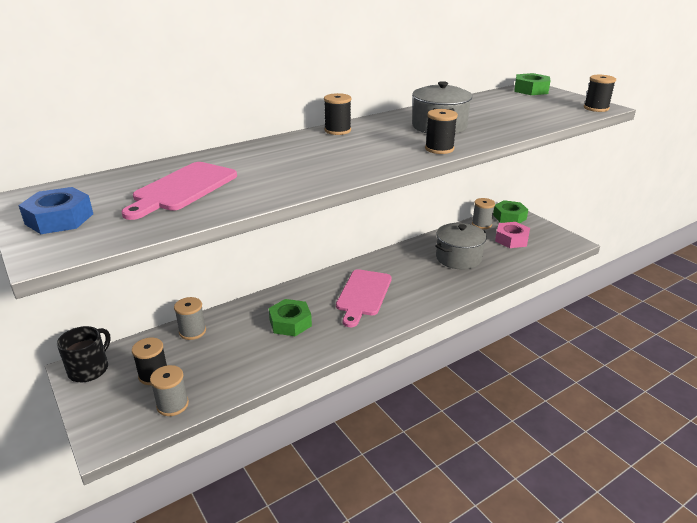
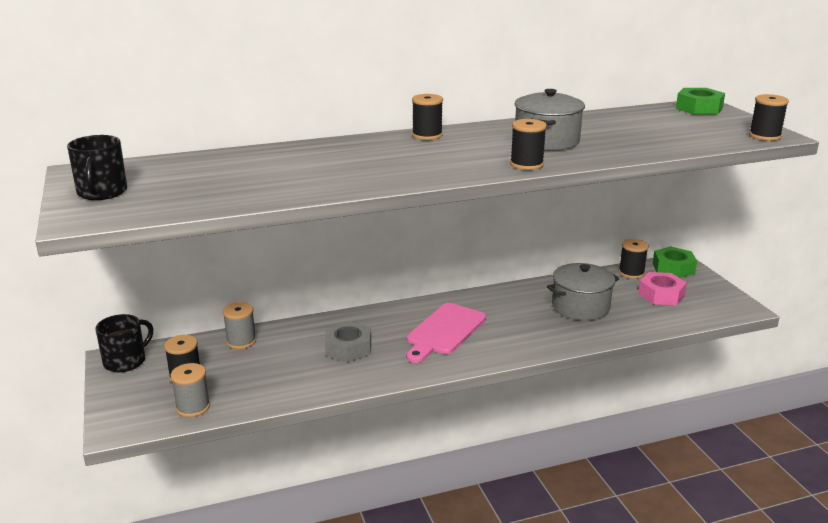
camera: 15 degrees right, 5 degrees down
(59, 219) = (102, 192): blue nut -> black mug
(183, 189) = (229, 177): pink cutting board -> none
(290, 323) = (348, 348): green nut -> grey nut
(481, 224) = (631, 273): grey spool -> black spool

